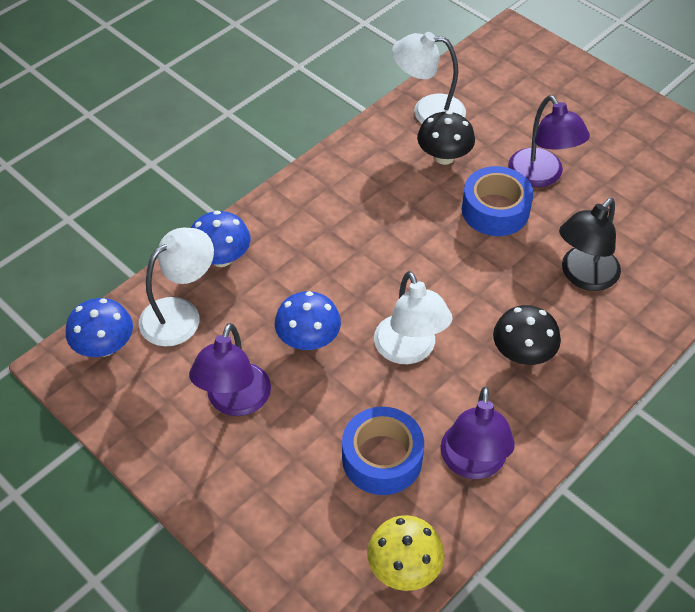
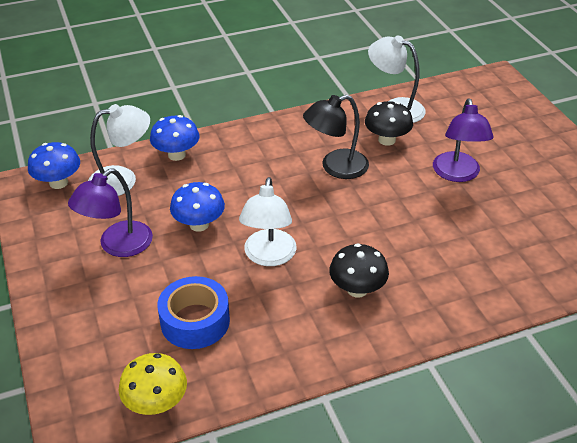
camera: 25 degrees right, 10 degrees down
(472, 464) = (262, 351): purple lamp -> none
(495, 210) = (403, 185): blue tape -> none
(583, 276) = (446, 252): black lamp -> black lamp (335, 167)

